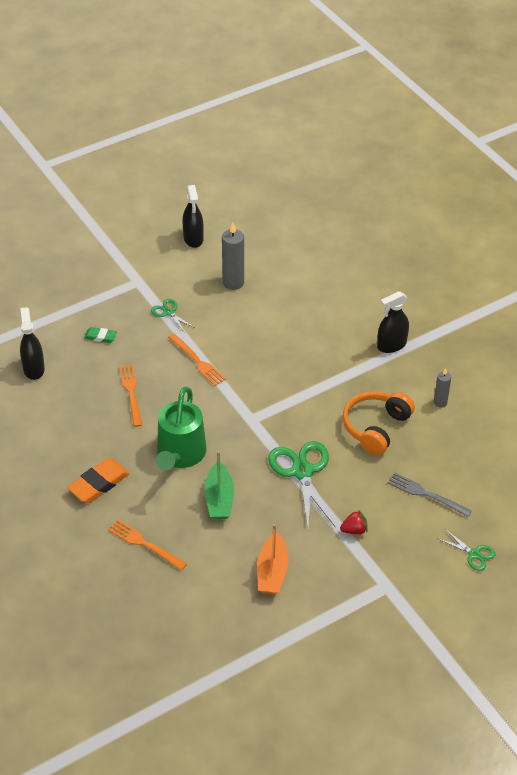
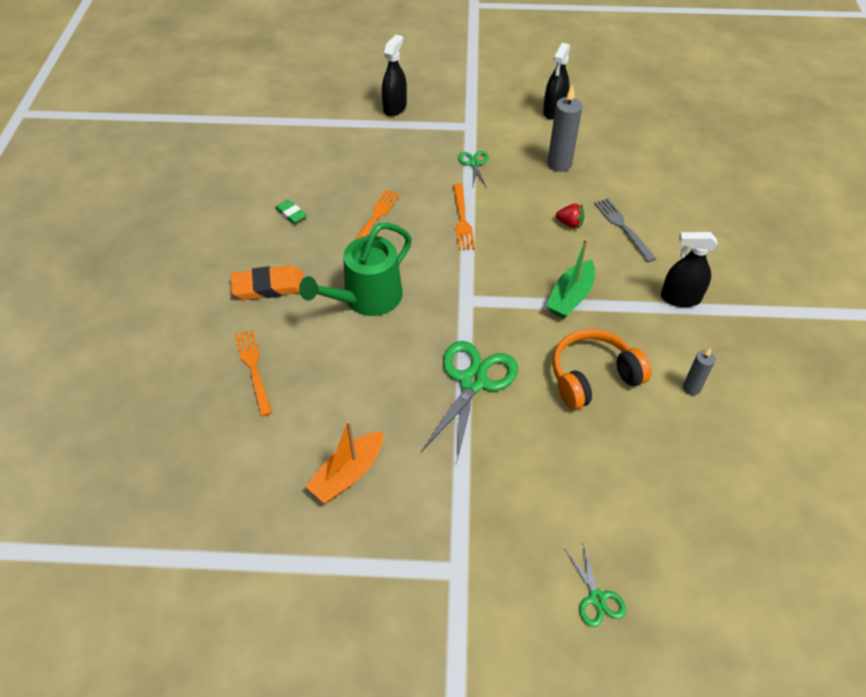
camera: 35 degrees right, 5 degrees up
(33, 369) = (312, 158): black spray bottle -> black spray bottle (395, 107)
(100, 337) = (393, 157): green eraser -> green eraser (291, 214)
(219, 499) = (364, 363): green boat -> green boat (570, 297)
(354, 530) = (475, 480): red strawberry -> red strawberry (570, 223)
(425, 494) = (592, 485): grey fork -> grey fork (622, 227)

